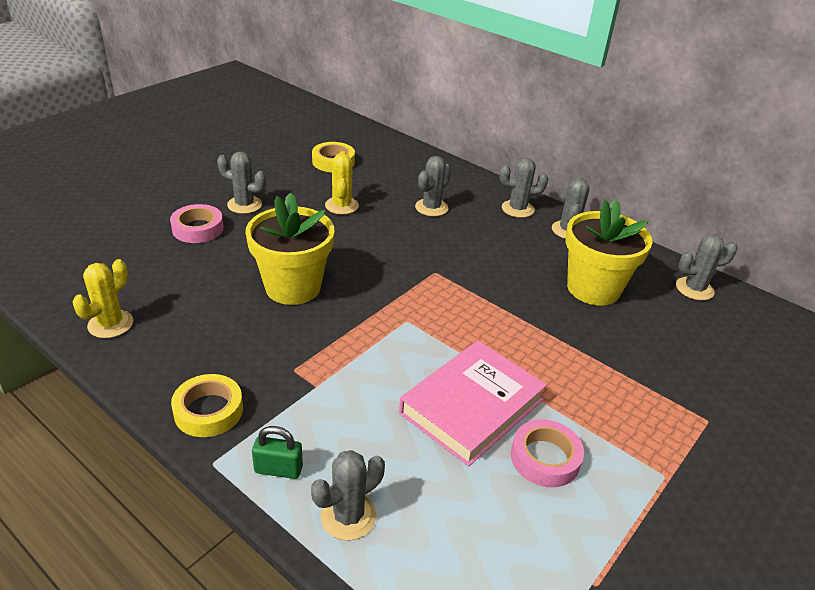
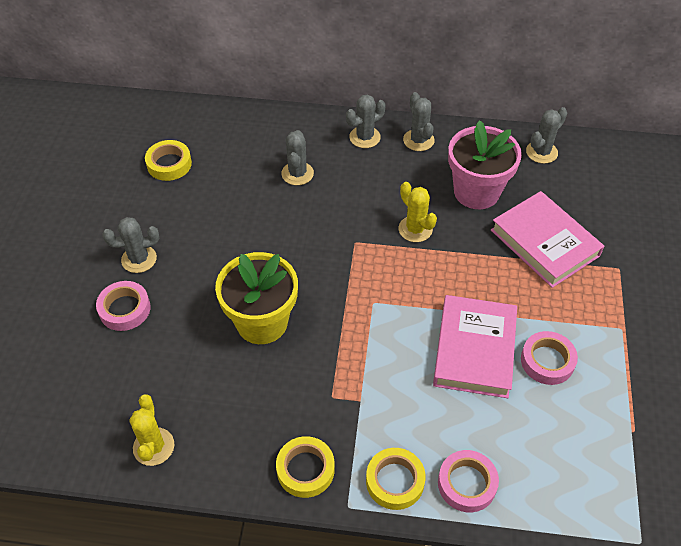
camera: 30 degrees left, 15 degrees up
(278, 469) = (395, 481): green padlock -> yellow tape
(341, 206) = (223, 213): yellow cactus -> yellow cactus (415, 229)
(348, 516) = (467, 483): grey cactus -> pink tape
(593, 288) = (476, 192): yellow flower pot -> pink flower pot
(634, 358) = (544, 243): none -> pink book

